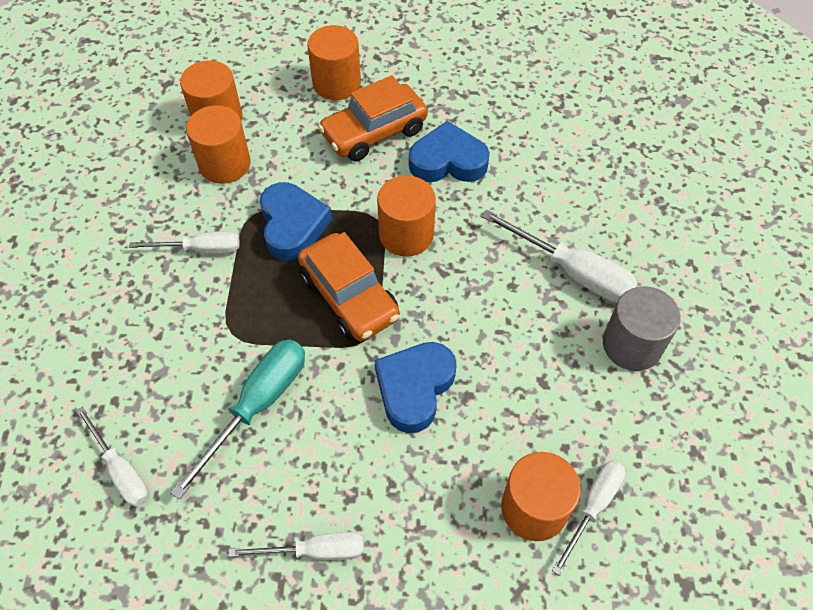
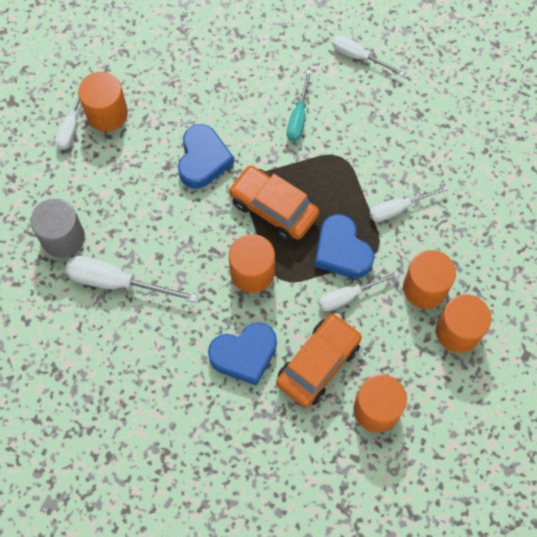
camera: 160 degrees right, 10 degrees up
(258, 405) = (298, 117): turquoise screwdriver -> turquoise screwdriver, size x0.65
(315, 551) = (225, 53): white screwdriver -> white screwdriver (348, 296)

